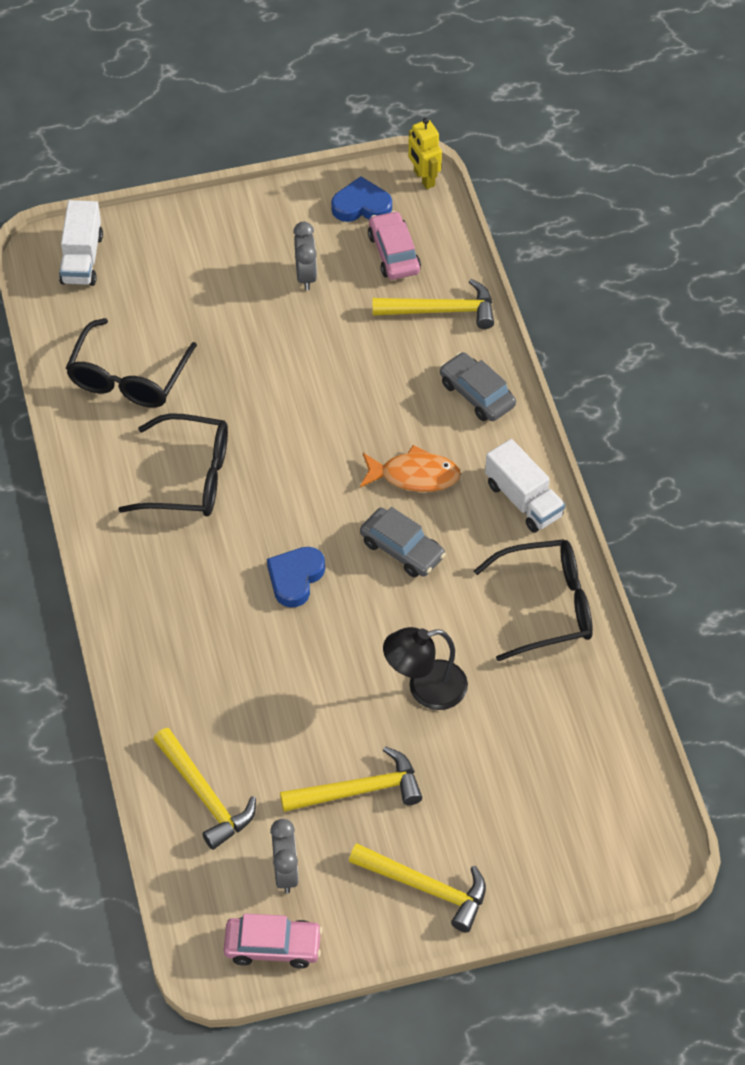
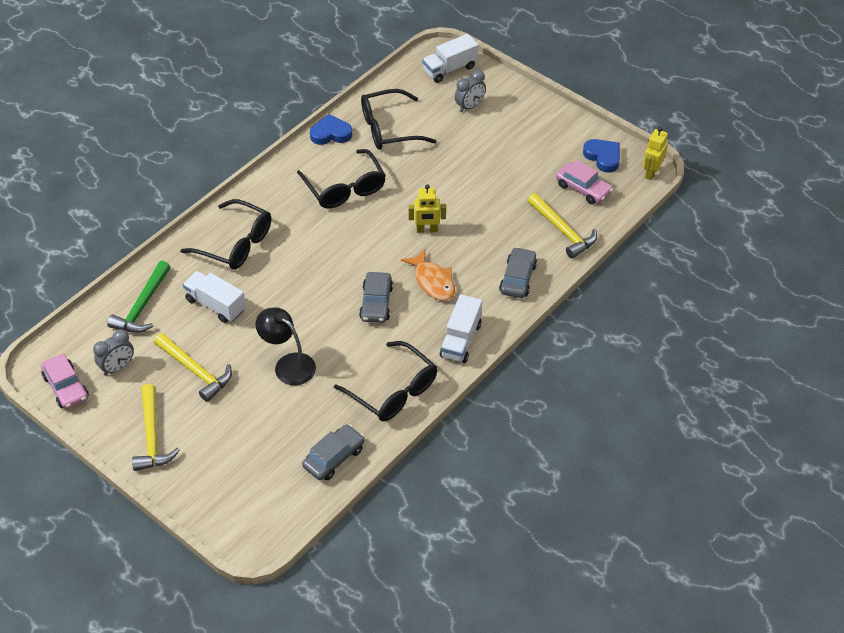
camera: 55 degrees right, 5 degrees down
(184, 641) = (236, 244): none -> black glasses
(204, 796) = (142, 306): yellow hammer -> green hammer
(269, 715) = (215, 305): none -> white truck
(295, 578) = (316, 267): blue heart -> blue heart (331, 133)
(306, 276) = (529, 161): grey clock -> grey clock (469, 106)
(329, 435) = (427, 230): none -> yellow robot
(394, 253) = (583, 188): pink car -> pink car turned 90 degrees clockwise
(598, 716) = (334, 457): none -> grey car

